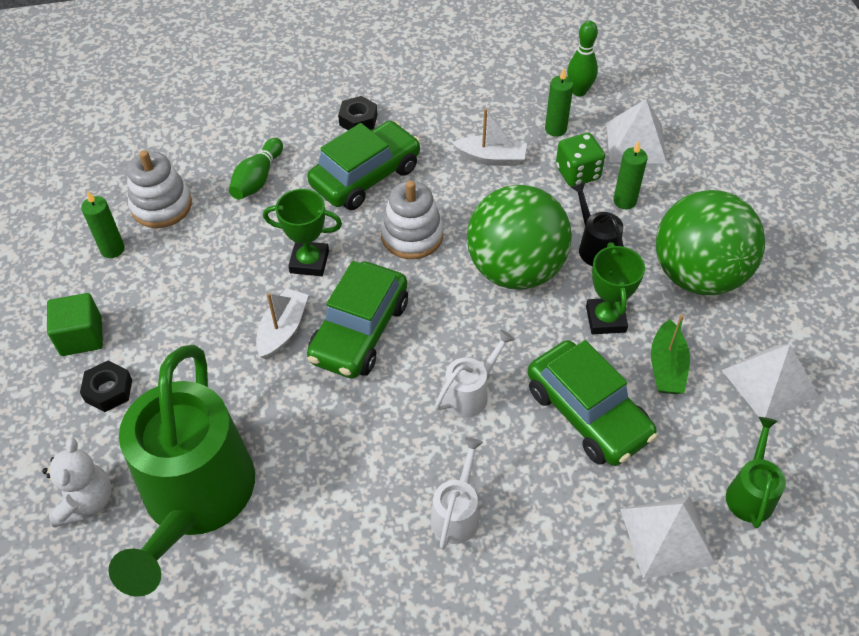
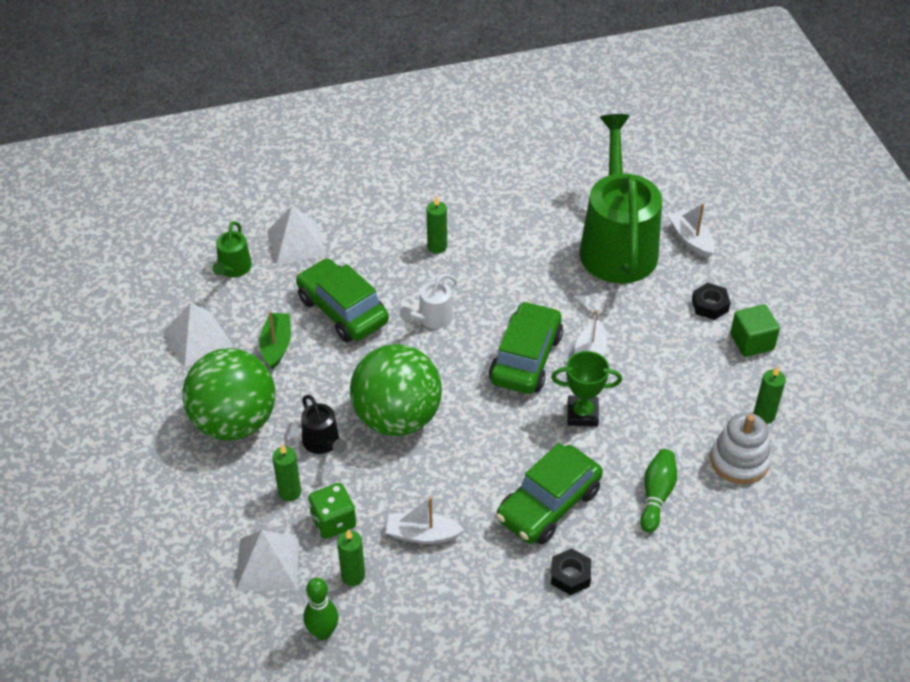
camera: 175 degrees right, 5 degrees down
(86, 501) = (691, 240): white teddy bear -> white boat
(412, 236) = (493, 444): white stacking toy -> none
(457, 514) = (437, 247): white watering can -> green candle
(606, 319) = (321, 379): green trophy -> none

